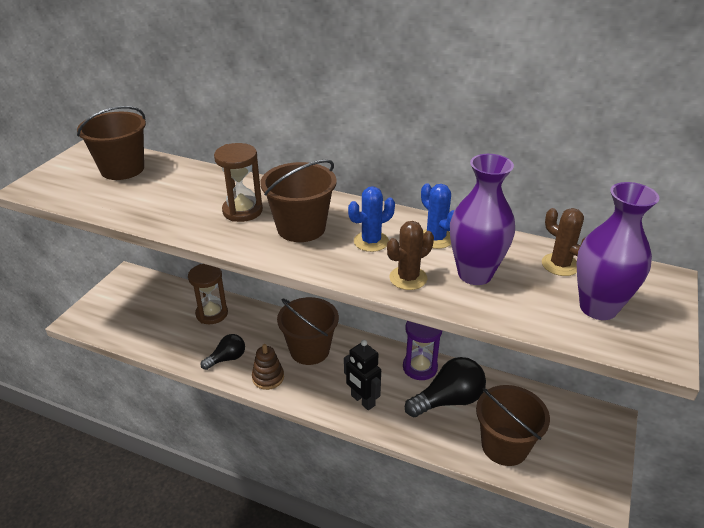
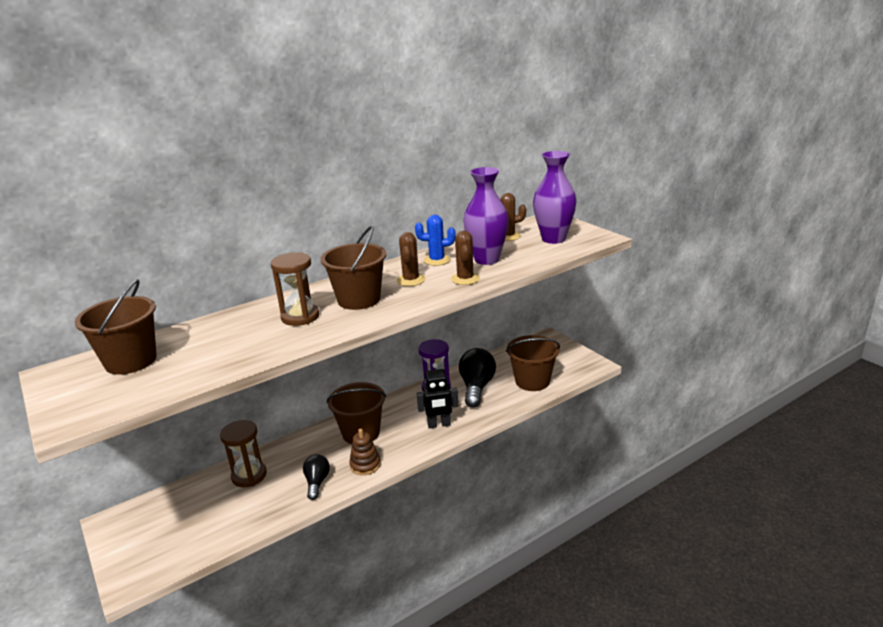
camera: 55 degrees left, 10 degrees down
(371, 241) = (411, 280): blue cactus -> brown cactus

